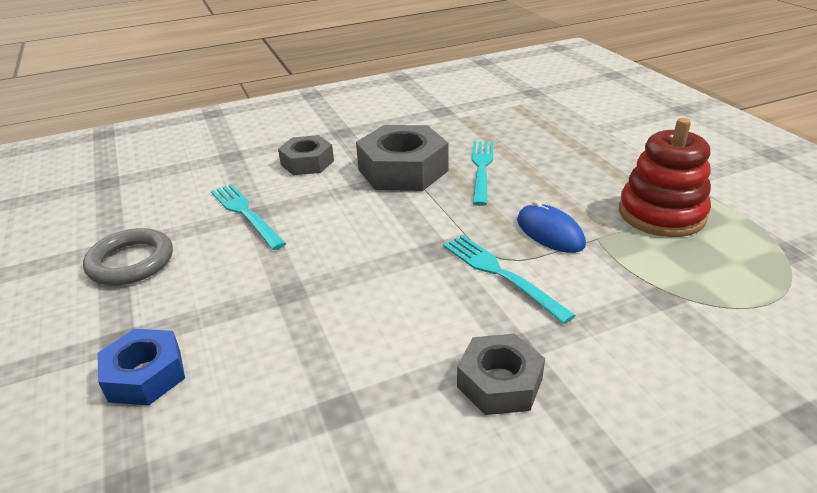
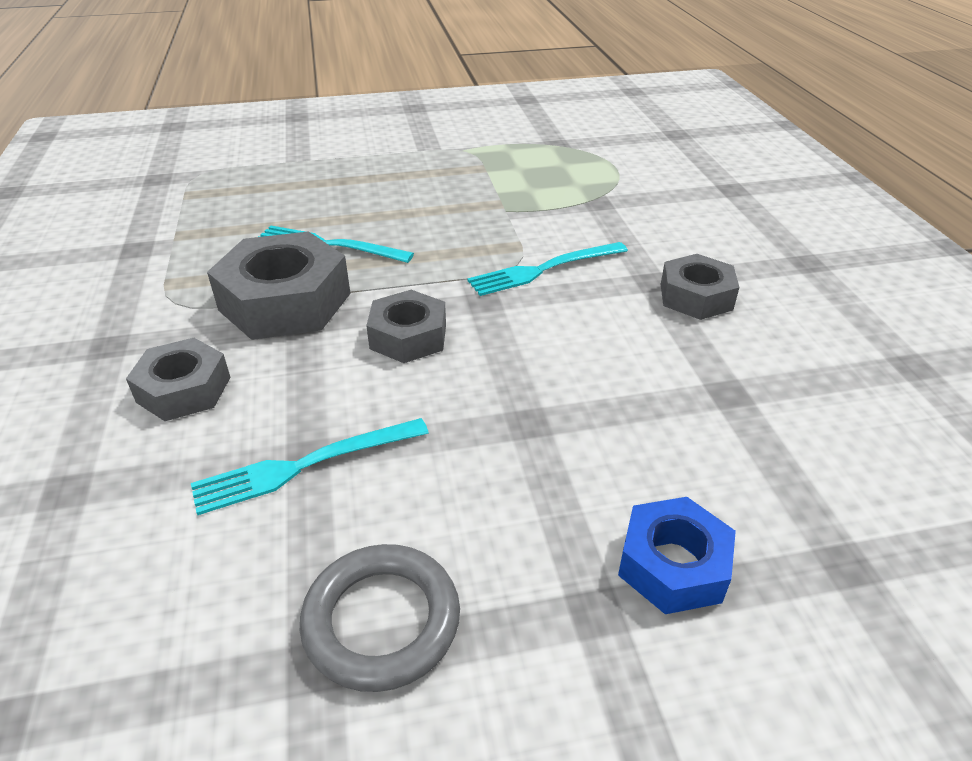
camera: 80 degrees left, 5 degrees up
(377, 224) = (408, 336): none -> grey nut
(550, 232) = (484, 231): blue mouse -> none
(661, 214) = (481, 174): red stacking toy -> none

